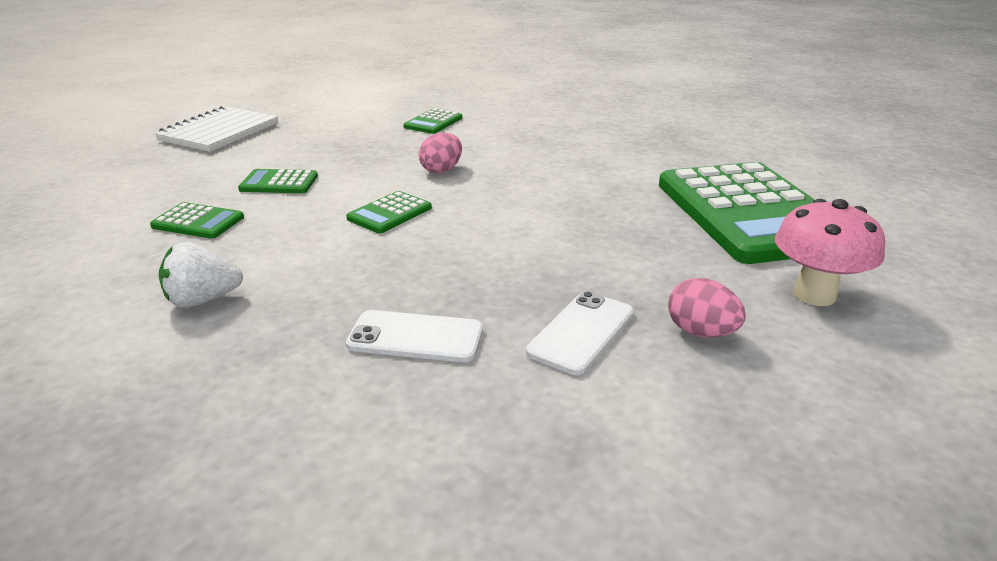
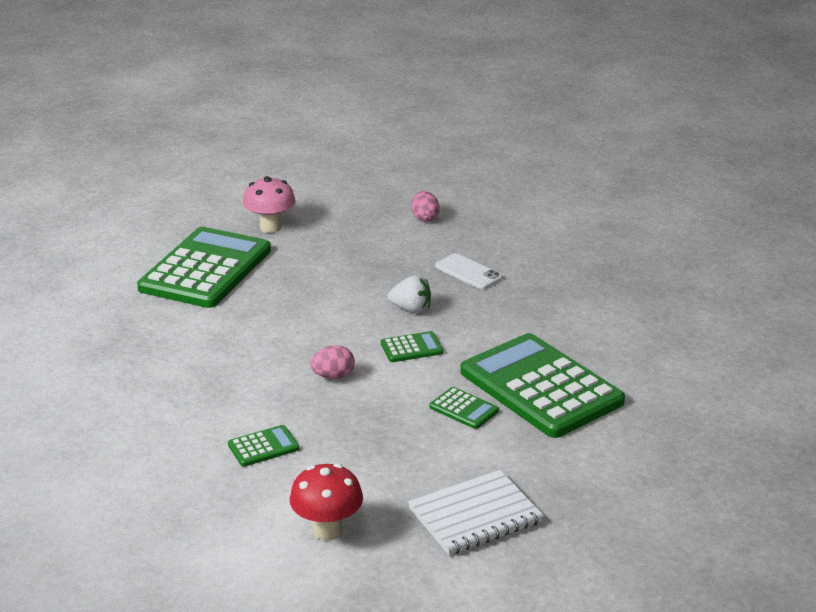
camera: 145 degrees left, 0 degrees up
(198, 222) = (540, 387): green calculator -> green calculator, size x2.49
(203, 300) = (558, 325): white strawberry -> white strawberry (411, 309)
(329, 105) = (327, 530): none -> red mushroom
(581, 332) = (395, 250): white phone -> none
(701, 332) = (346, 233): pink egg -> pink egg (424, 218)

